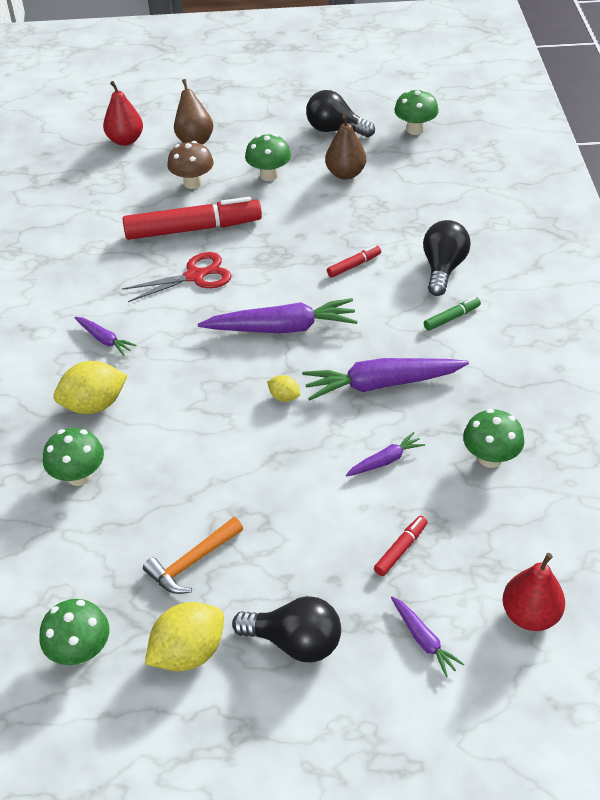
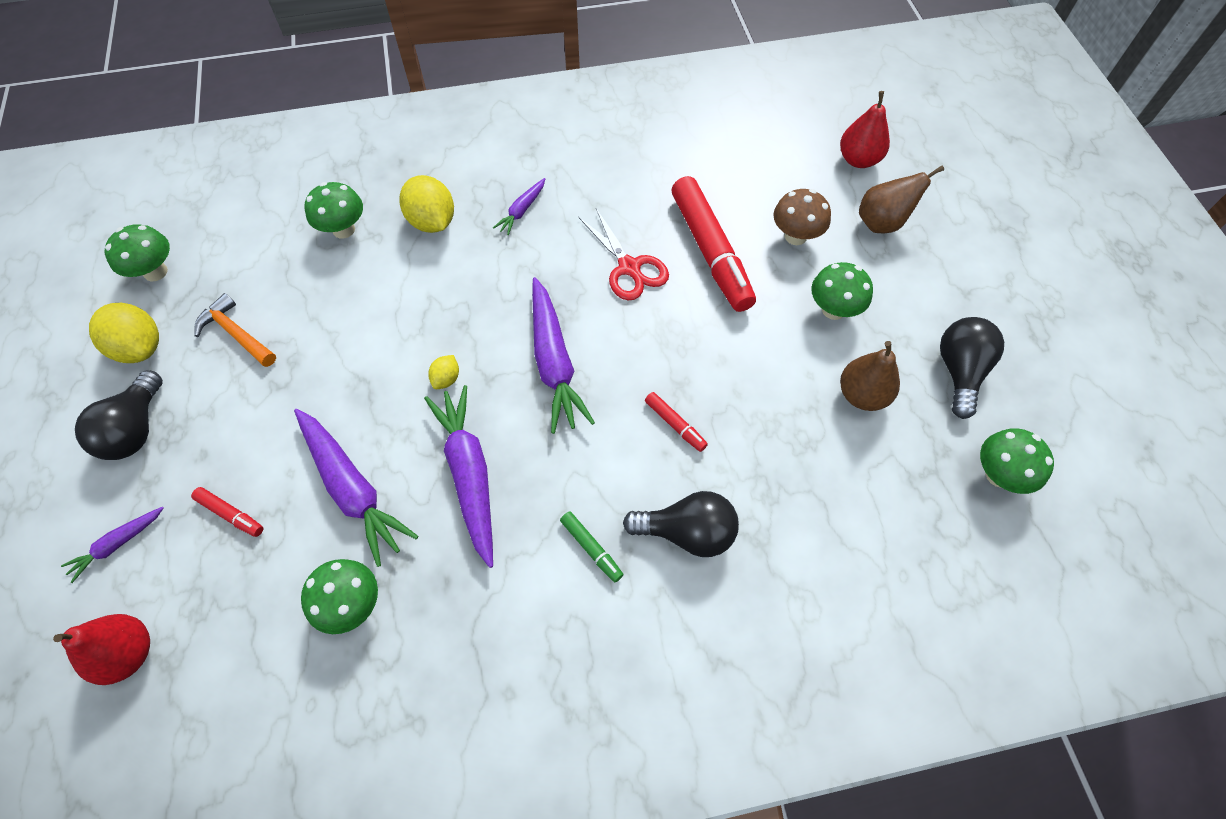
camera: 80 degrees right, 15 degrees up
(385, 461) = (352, 489): purple carrot -> purple carrot, size x1.99

